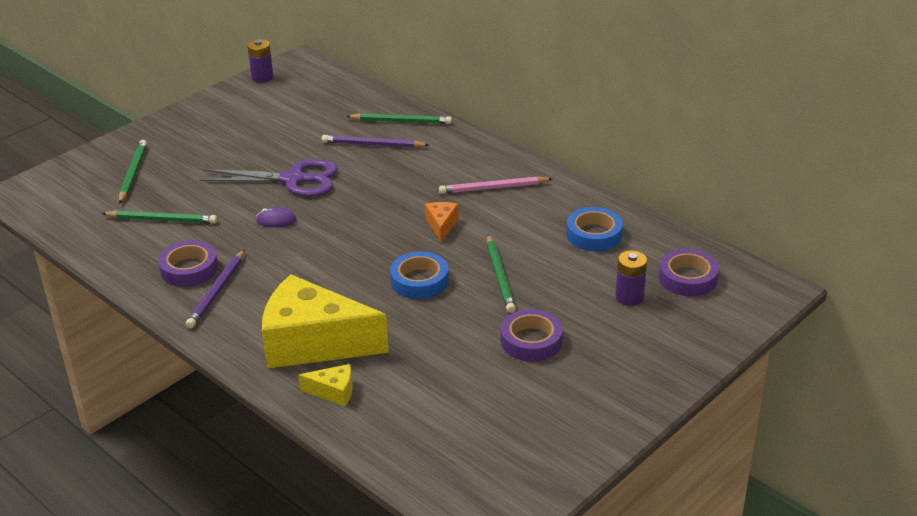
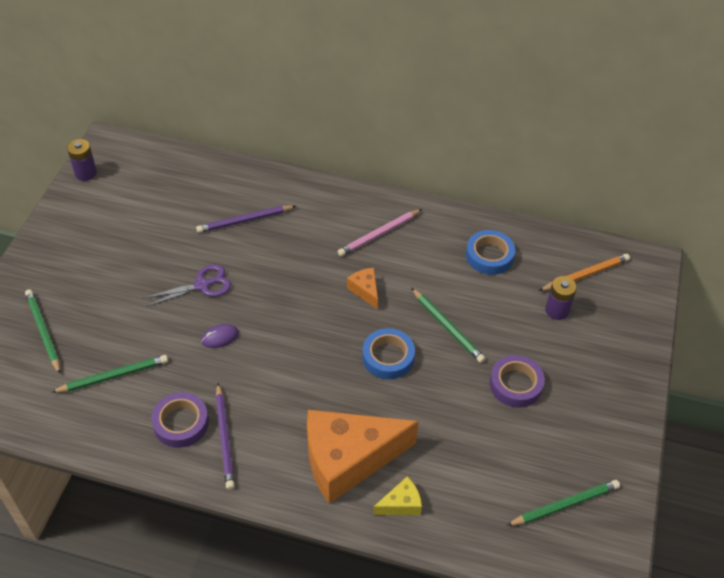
camera: 30 degrees left, 15 degrees up
(293, 180) = (202, 285): purple scissors -> purple scissors, size x0.66
(313, 343) = (348, 459): yellow cheese -> orange cheese
(401, 121) = (251, 186): green pencil -> green pencil (564, 505)
(688, 278) = (585, 275): purple tape -> orange pencil

